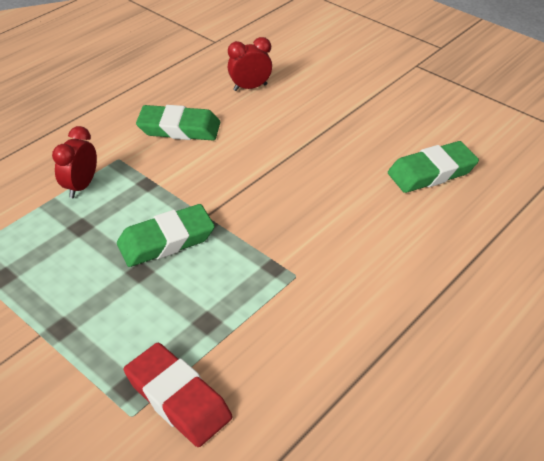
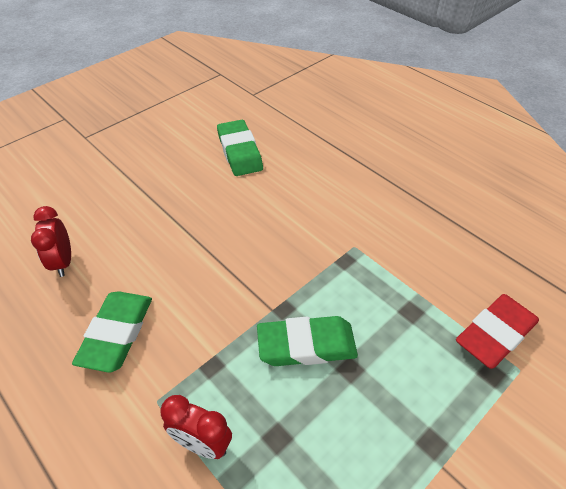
camera: 85 degrees left, 5 degrees up
(166, 240) = (306, 345): green eraser -> green eraser turned 75 degrees counterclockwise

